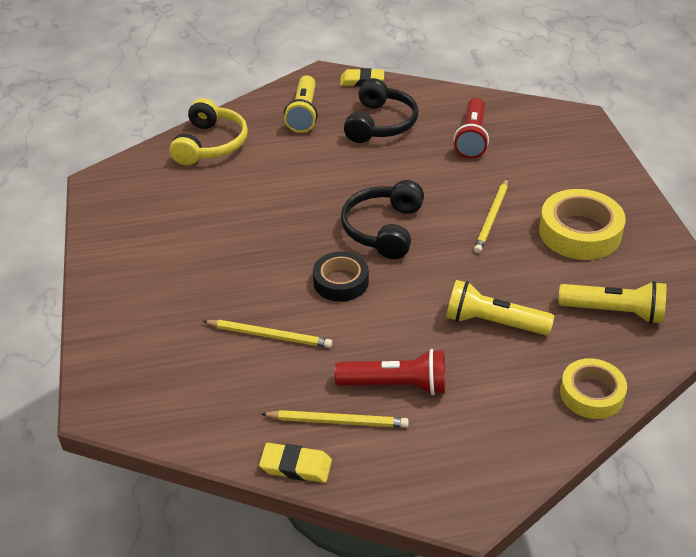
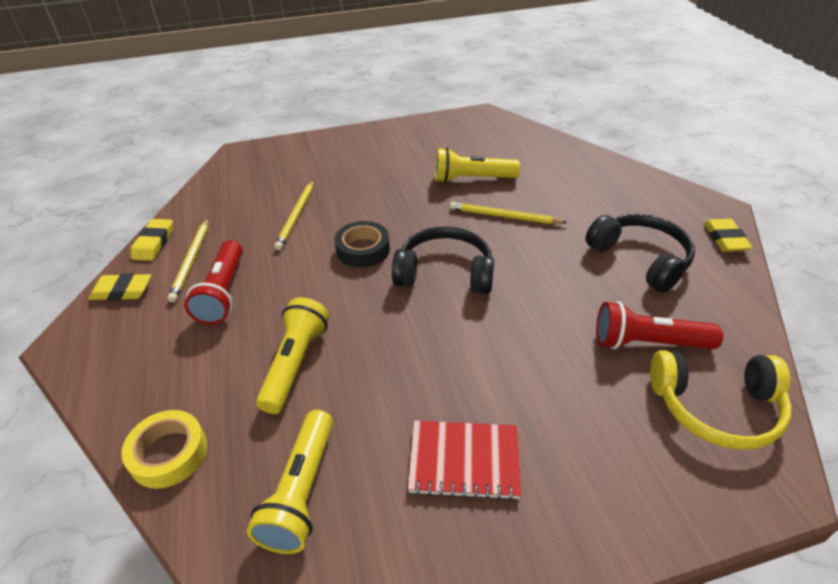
camera: 85 degrees right, 0 degrees up
(210, 144) = (553, 156): yellow headphones -> yellow headphones (716, 407)
(303, 114) = (631, 203): yellow flashlight -> yellow flashlight (472, 179)
(380, 124) = (640, 259): black headphones -> black headphones turned 135 degrees counterclockwise
(383, 478) = (122, 291): none -> yellow eraser
(492, 217) = (481, 363): yellow pencil -> yellow pencil (504, 216)
(579, 232) = (464, 461): yellow tape -> red notebook

